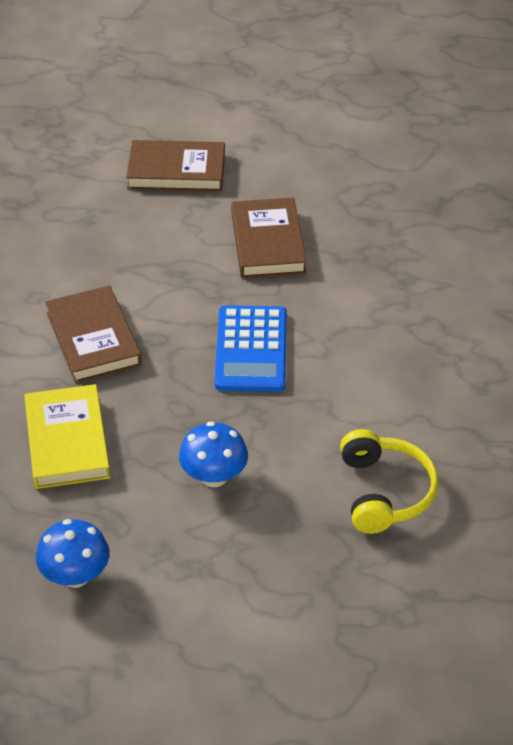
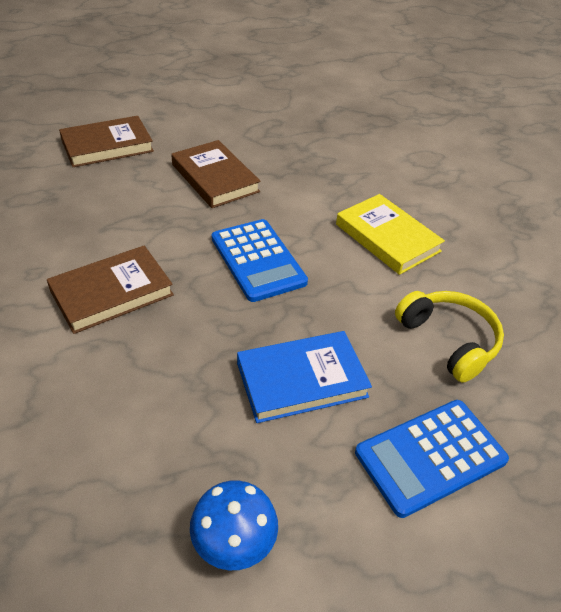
camera: 30 degrees left, 0 degrees up
(67, 441) = (140, 397): yellow book -> yellow book (387, 238)
(93, 339) = (112, 293): brown book -> brown book turned 75 degrees counterclockwise
(214, 476) = (301, 380): blue mushroom -> blue book
(281, 579) = (430, 456): none -> blue calculator

